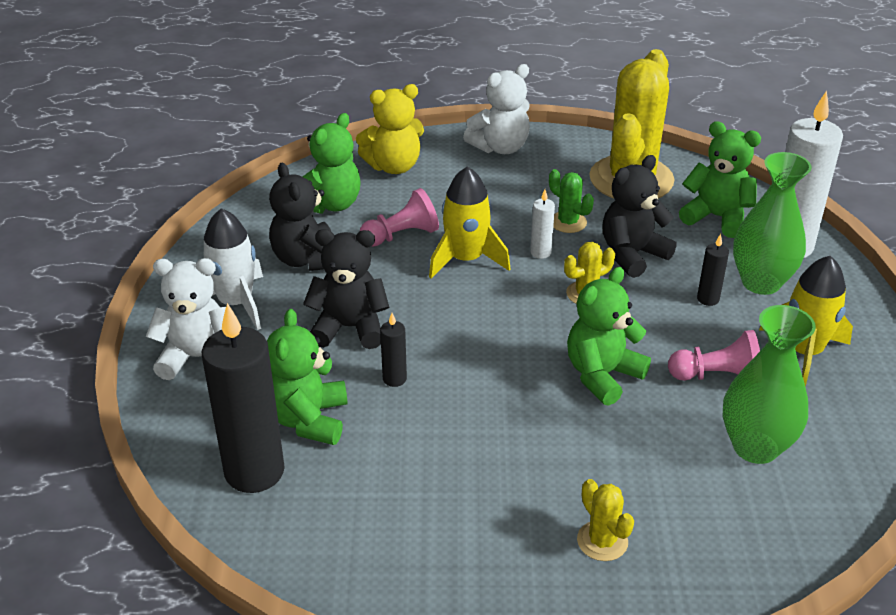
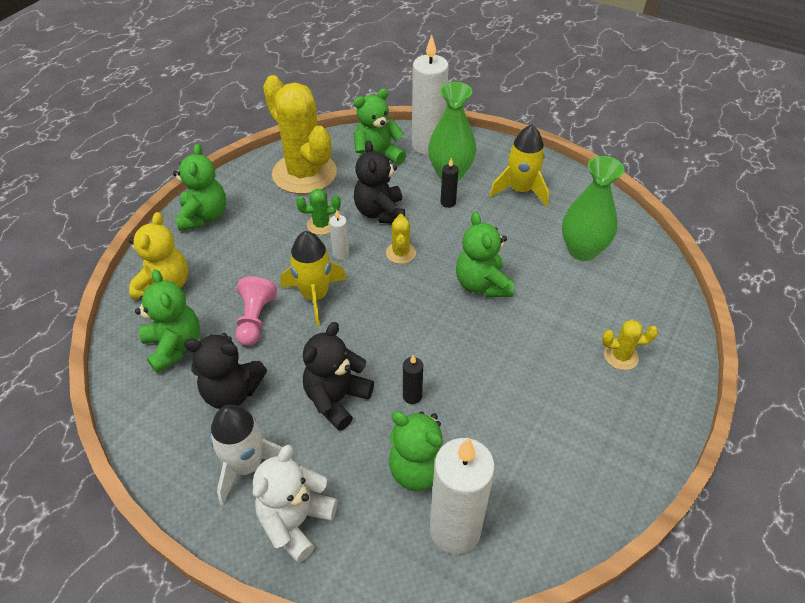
camera: 60 degrees left, 10 degrees up
(254, 471) = (455, 530): black candle -> white candle
(500, 147) = (204, 216): white teddy bear -> green teddy bear
(717, 376) = (516, 235): pink pawn -> none

